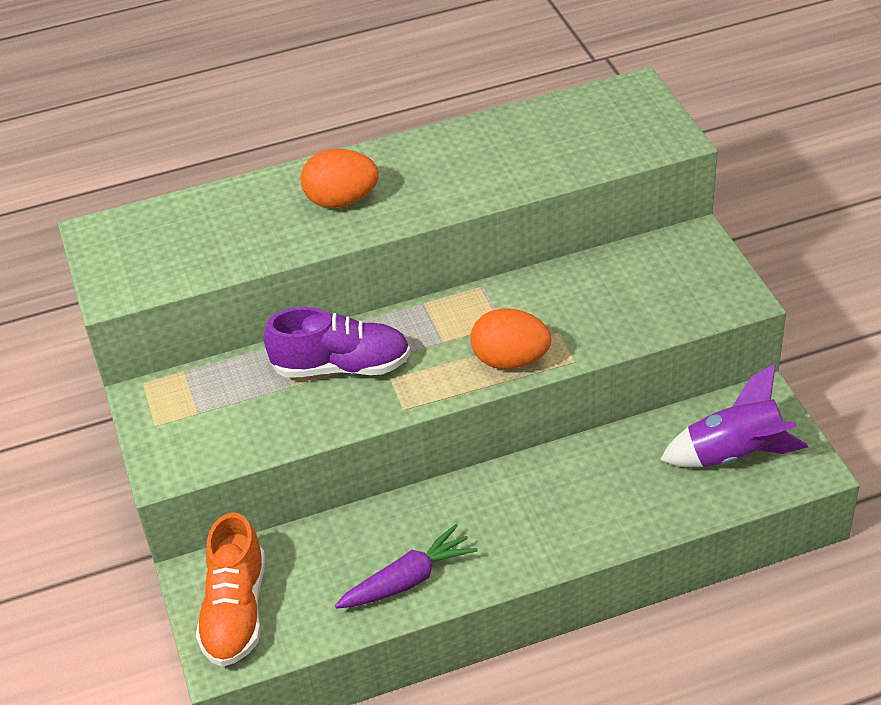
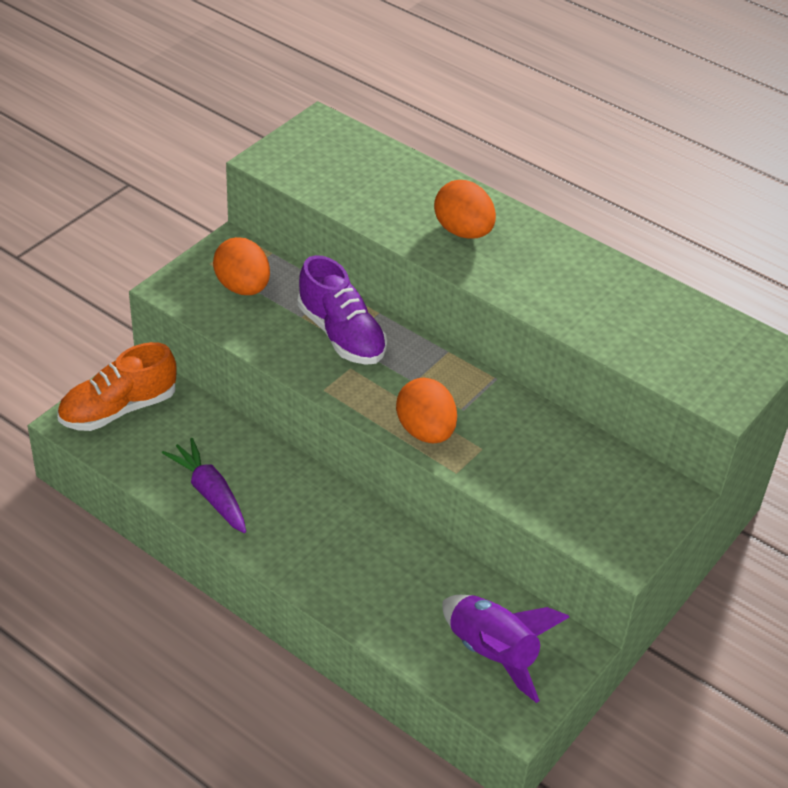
camera: 50 degrees right, 0 degrees up
(213, 413) = (242, 287): none -> orange egg
(408, 580) = (210, 493): purple carrot -> purple carrot turned 150 degrees counterclockwise

